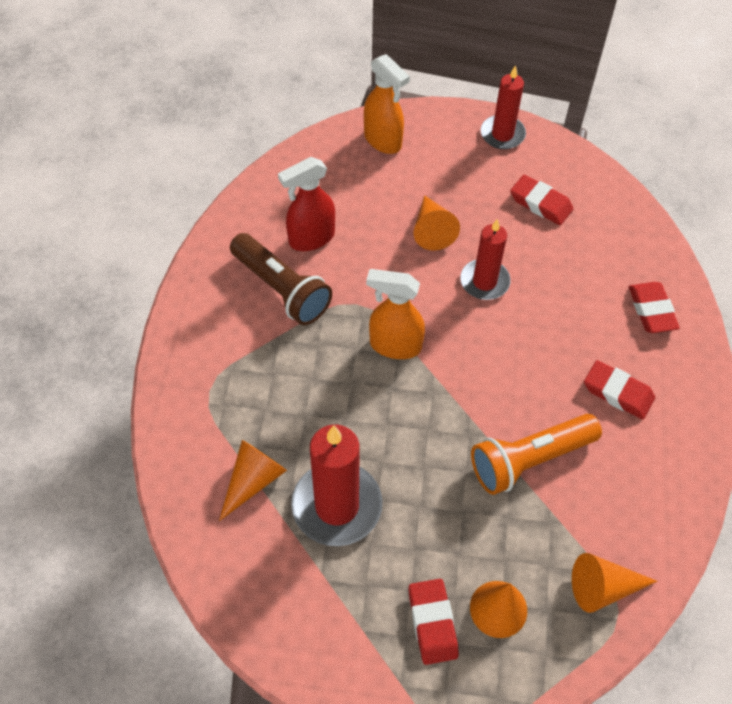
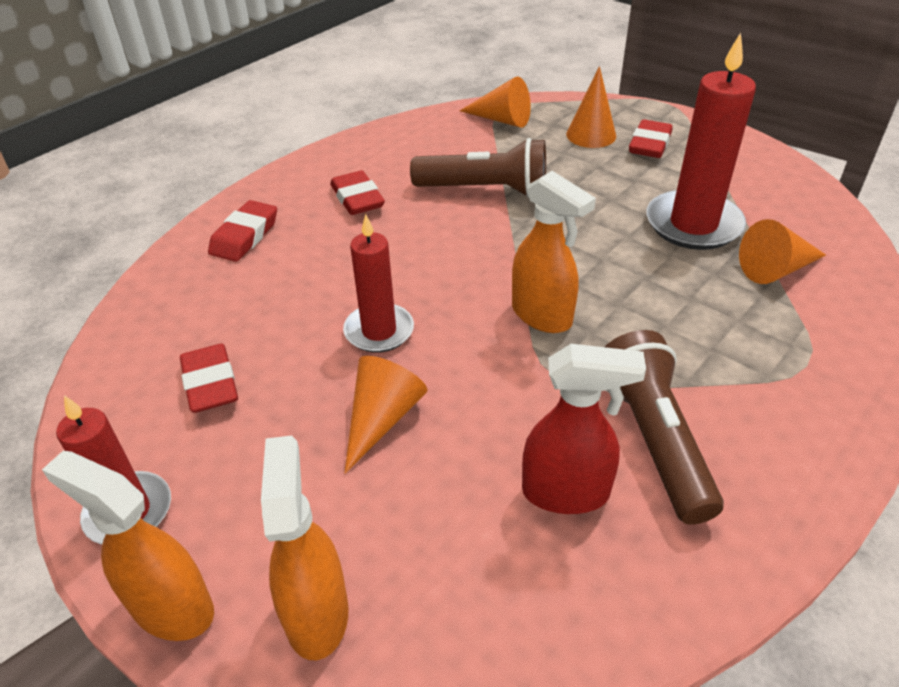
camera: 145 degrees left, 15 degrees down
(442, 115) = (171, 608): none -> orange spray bottle
(529, 460) = (486, 190): orange flashlight -> brown flashlight

